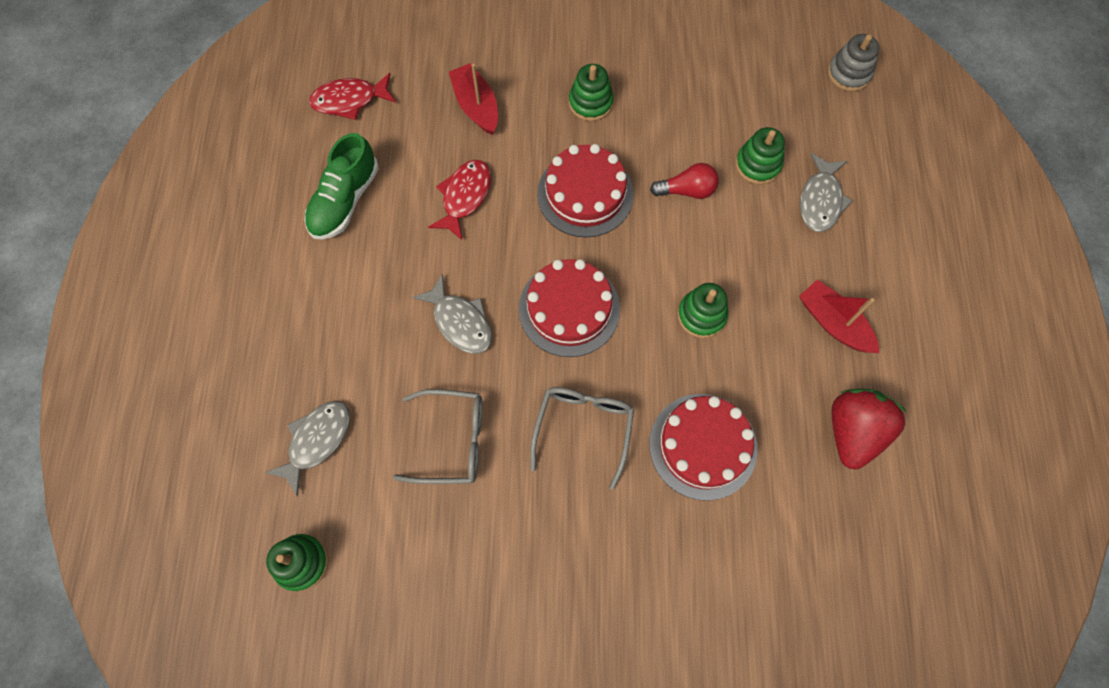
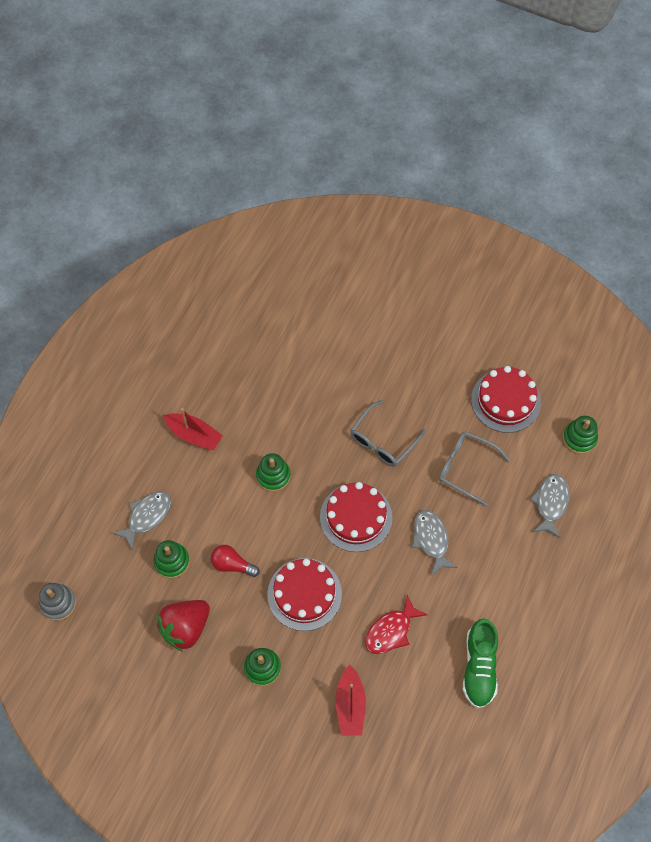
camera: 155 degrees left, 5 degrees down
(316, 441) = (550, 503): grey fish -> grey fish turned 135 degrees clockwise
(345, 200) = (479, 667): green shoe -> green shoe turned 135 degrees clockwise
(349, 100) = (447, 757): red fish -> none
(703, 446) = (317, 401): red cake -> red cake (505, 401)
(833, 323) = (194, 435): red boat -> red boat turned 45 degrees counterclockwise
(853, 431) = (225, 372): red strawberry -> red strawberry (185, 628)

